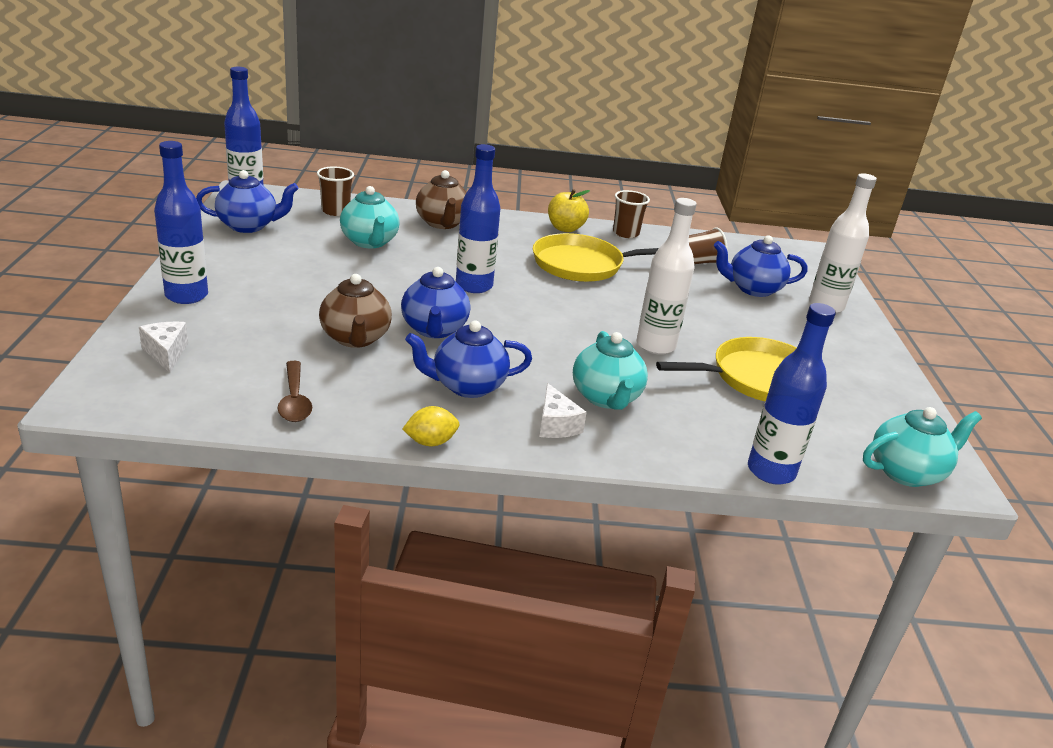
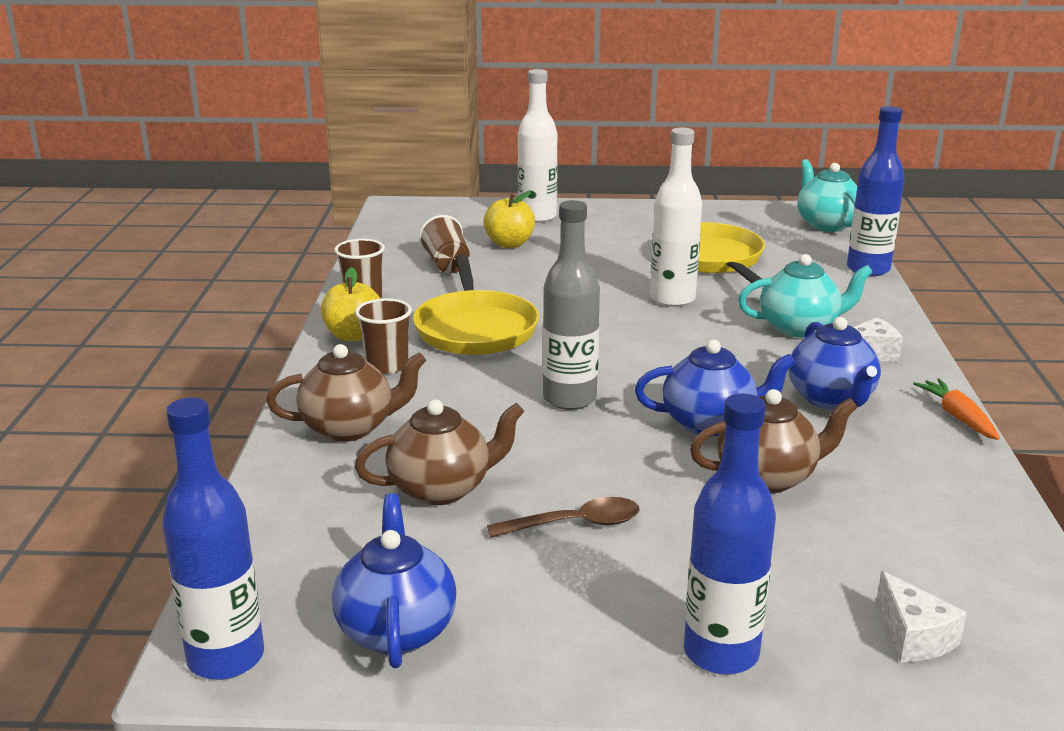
camera: 85 degrees left, 5 degrees down
(166, 353) = (913, 636): white cheese -> white cheese turned 90 degrees counterclockwise
(295, 400) = (947, 508): brown spoon -> brown spoon (575, 524)
(335, 211) = (306, 534): brown cup -> brown cup (387, 365)
(370, 242) = (442, 488): turquoise teapot -> brown teapot
(430, 442) = (957, 417): yellow lemon -> orange carrot
(474, 286) = (569, 399): blue bottle -> grey bottle
(753, 289) = (509, 244): blue teapot -> yellow apple

